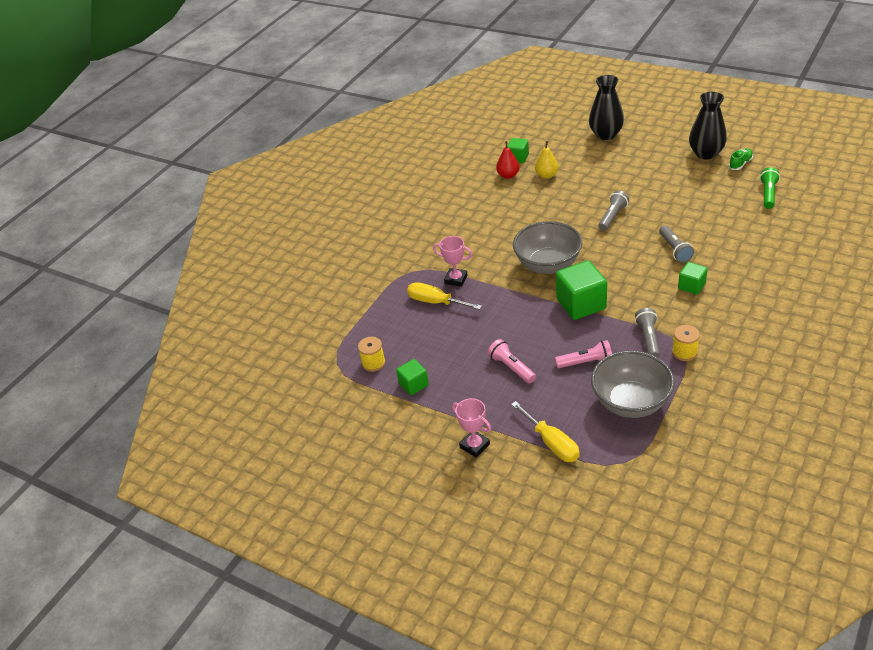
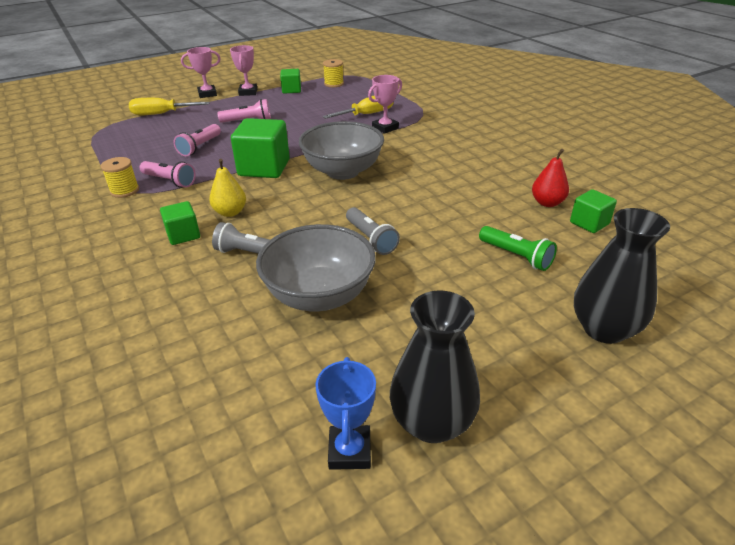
camera: 115 degrees right, 5 degrees down
(444, 415) = (248, 92): none -> pink trophy
(547, 175) = (520, 228): yellow pear -> yellow pear (230, 212)
(631, 402) = (132, 149): grey bowl -> grey bowl (319, 295)
(648, 339) = (169, 181): grey flashlight -> pink flashlight
(740, 164) = (349, 451): green shoe -> blue trophy
(768, 194) = (227, 421): green flashlight -> green flashlight (516, 256)

